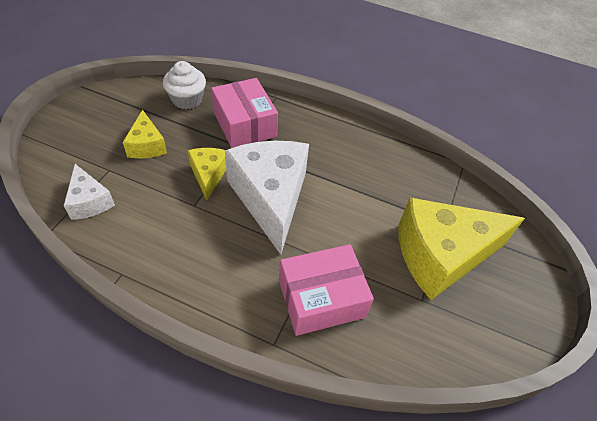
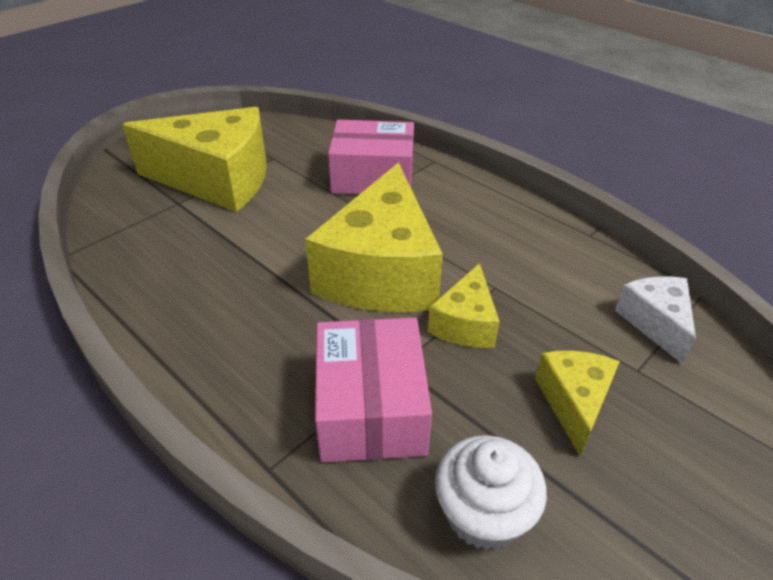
camera: 155 degrees left, 10 degrees down
(270, 198) = (381, 272): white cheese -> yellow cheese

